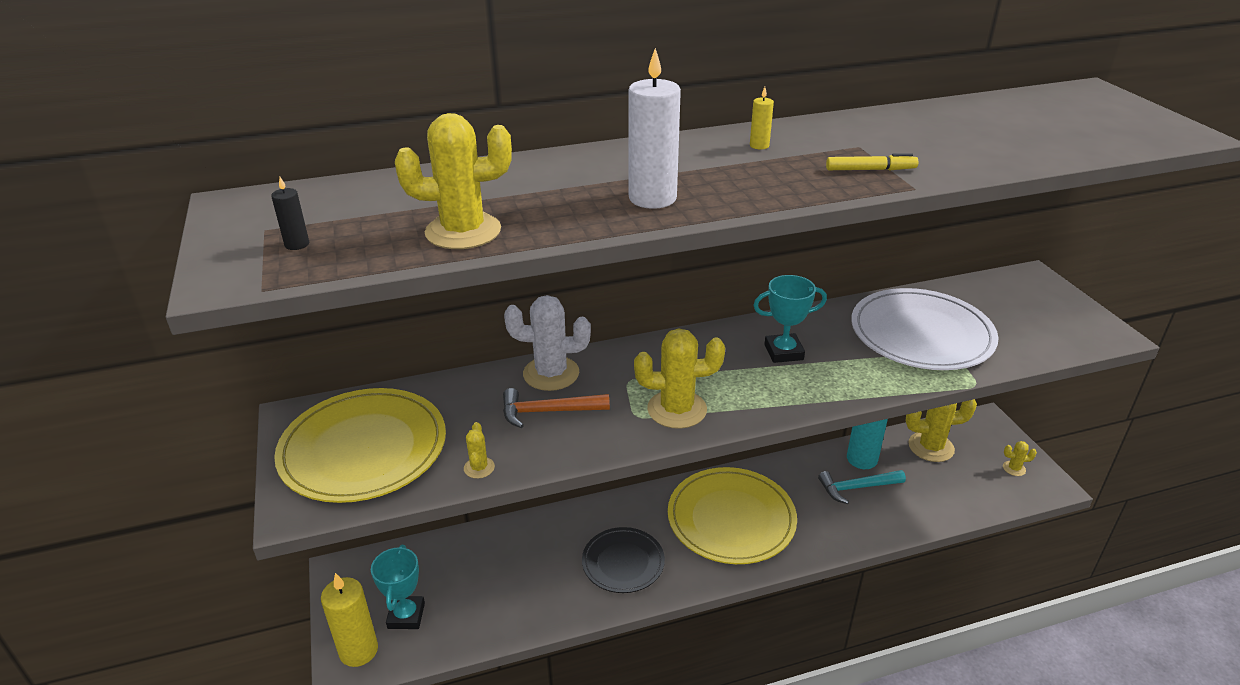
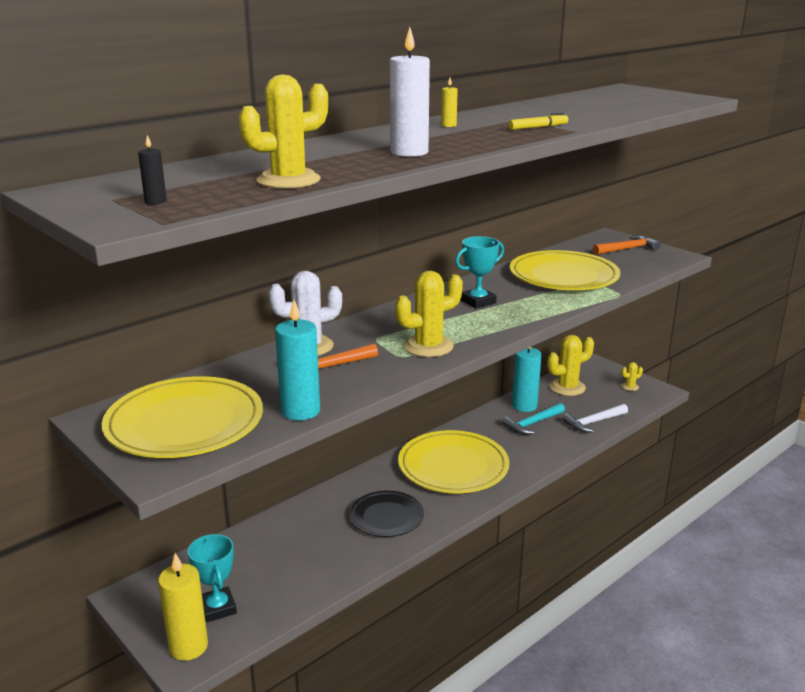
camera: 25 degrees left, 10 degrees down
(479, 468) = (300, 411): yellow cactus -> turquoise candle
(921, 334) = (563, 276): white plate -> yellow plate
(934, 508) = (594, 422): none -> white hammer
(1042, 306) = (627, 249): none -> orange hammer

